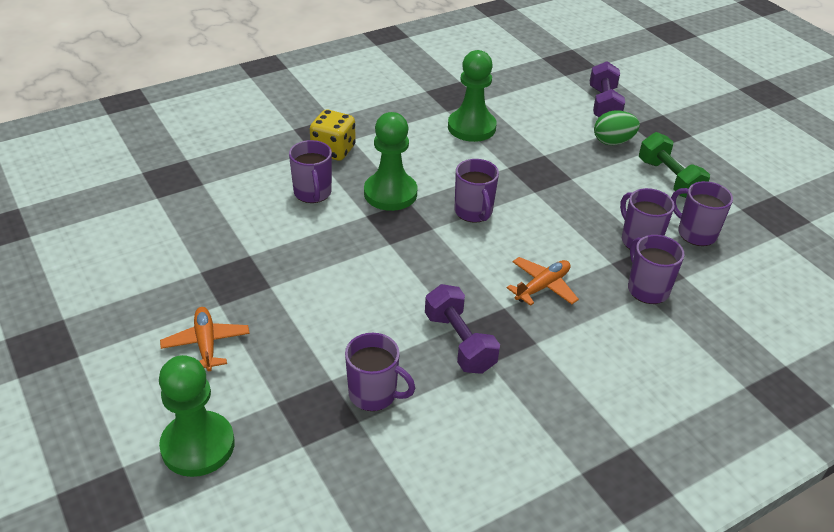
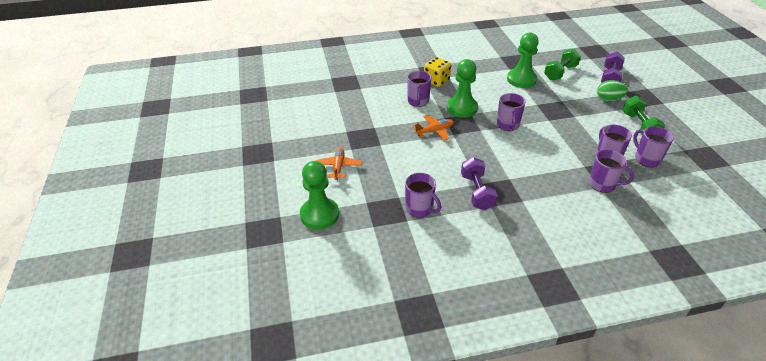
camera: 20 degrees right, 0 degrees up
(527, 106) = (560, 72): none -> green dumbbell
(542, 287) = (536, 172): orange plane -> orange plane (434, 131)
(647, 289) = (603, 184): purple mug -> purple mug turned 120 degrees clockwise

